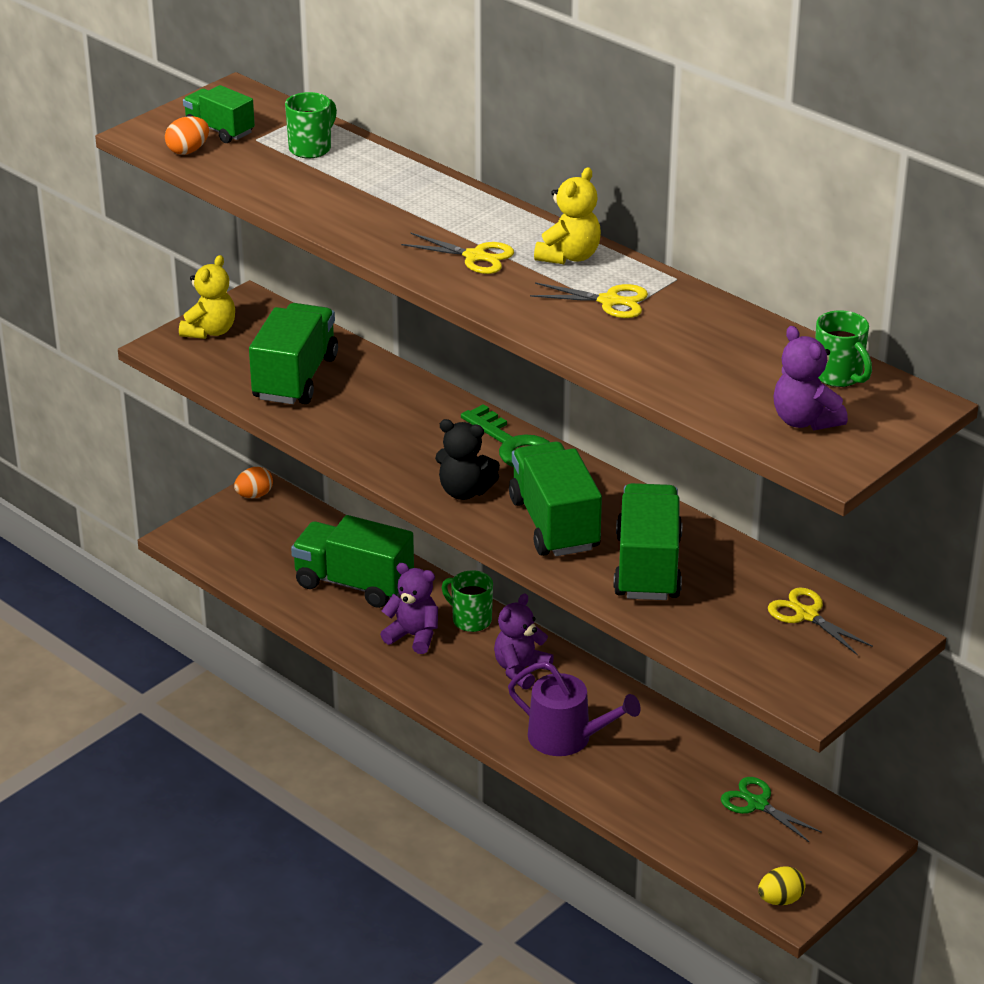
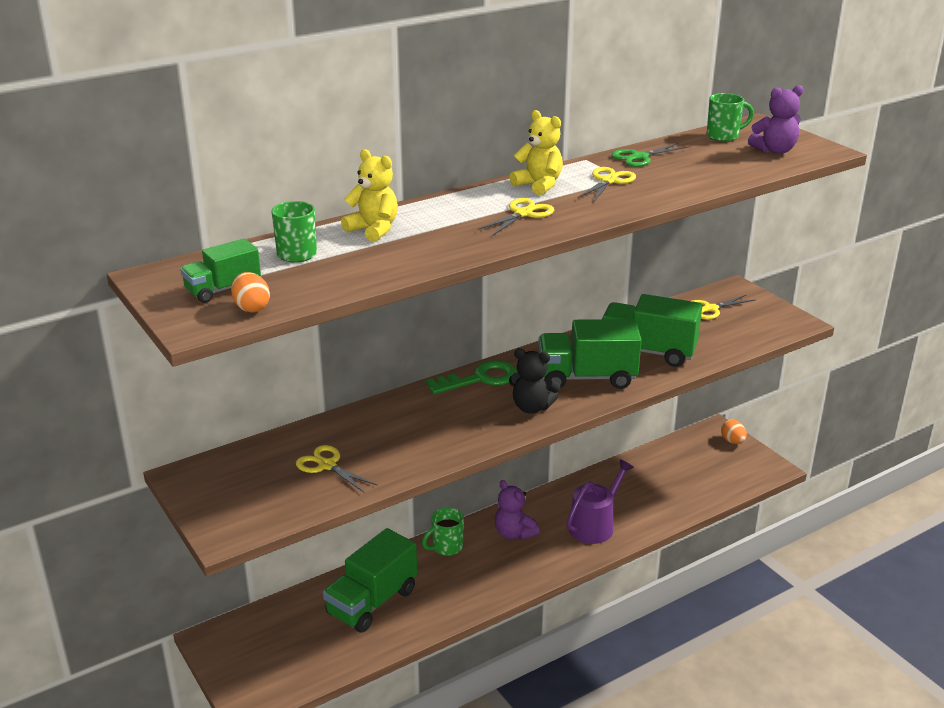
camera: 75 degrees left, 5 degrees down
(210, 331) = (217, 504): yellow teddy bear -> yellow teddy bear (373, 229)
(254, 495) = (214, 644): orange egg -> orange egg (732, 441)
(295, 378) = (327, 465): green truck -> yellow scissors
(413, 636) = (453, 580): purple teddy bear -> none
(464, 491) = (532, 407): black teddy bear -> black teddy bear turned 75 degrees clockwise
(757, 804) = (678, 461): green scissors -> green scissors (640, 157)
(780, 900) = (765, 470): yellow egg -> none

